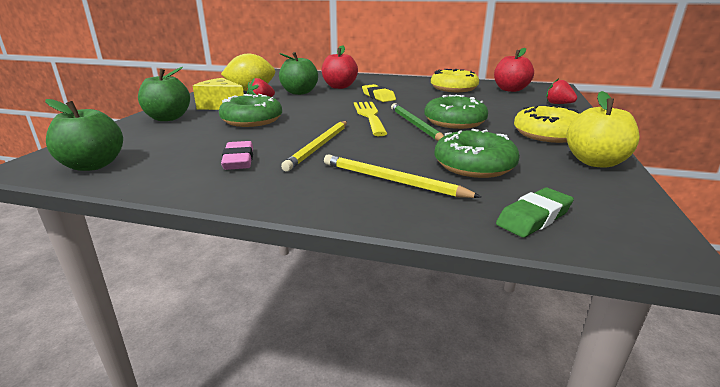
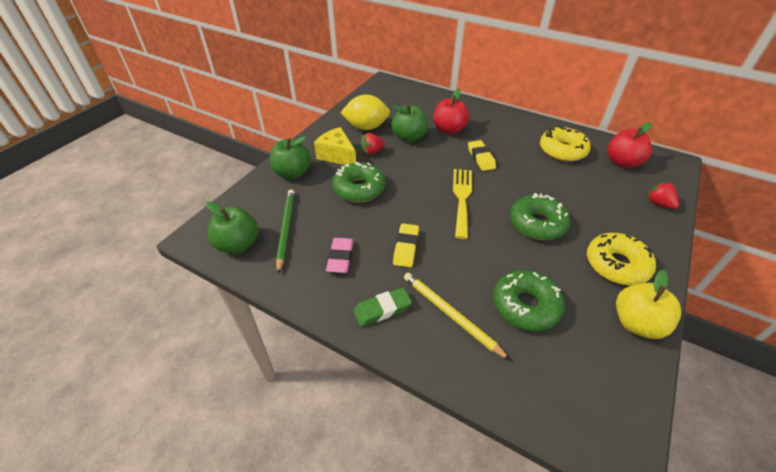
camera: 15 degrees right, 20 degrees up
(319, 146) = (406, 247): yellow pencil -> yellow eraser
(415, 125) = (498, 223): green pencil -> green pencil (286, 229)
(534, 217) = (542, 392): green eraser -> green eraser (382, 309)

